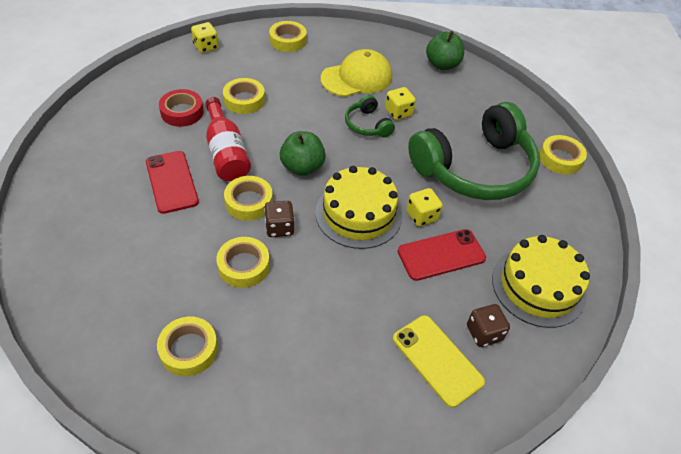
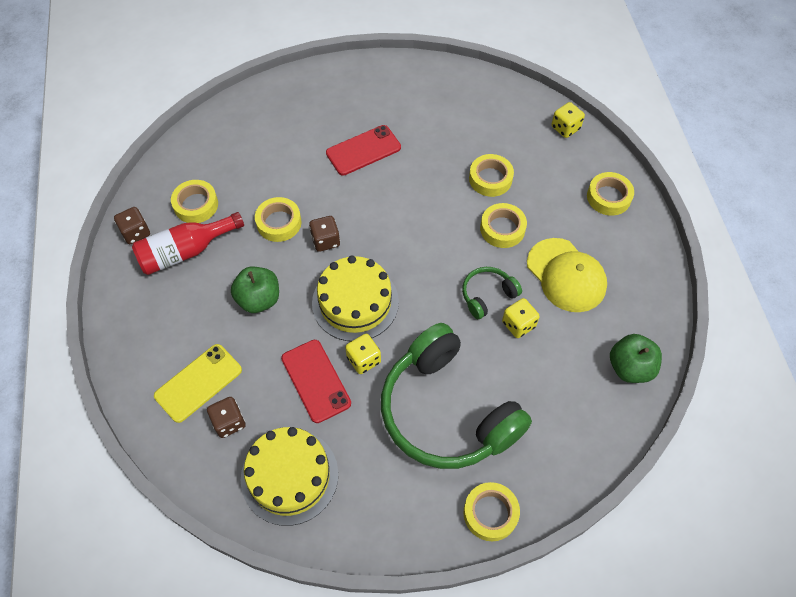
camera: 85 degrees right, 10 degrees up
(182, 112) = (456, 134): red tape -> none
(210, 425) = (136, 233): none -> brown dice
(226, 152) = (411, 181): red bottle -> red bottle (186, 252)
(249, 202) = (351, 211): yellow tape -> yellow tape (502, 229)
(302, 167) = (406, 245): green apple -> green apple (259, 299)

